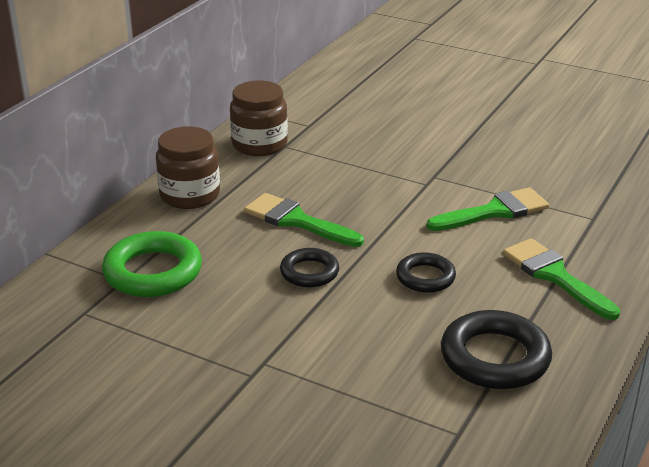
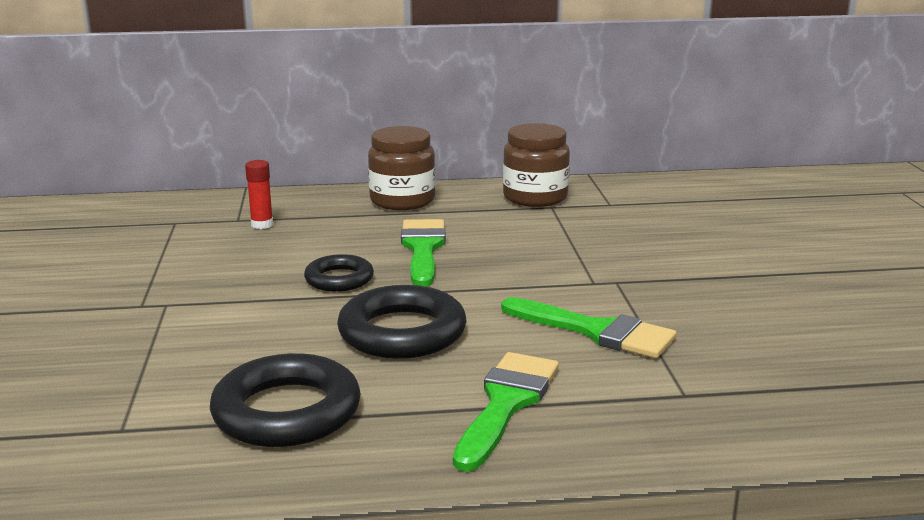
camera: 55 degrees right, 10 degrees down
(153, 272) = (262, 225): green ring -> red glue stick
(425, 277) = (402, 332): black ring -> black ring, size x1.66

